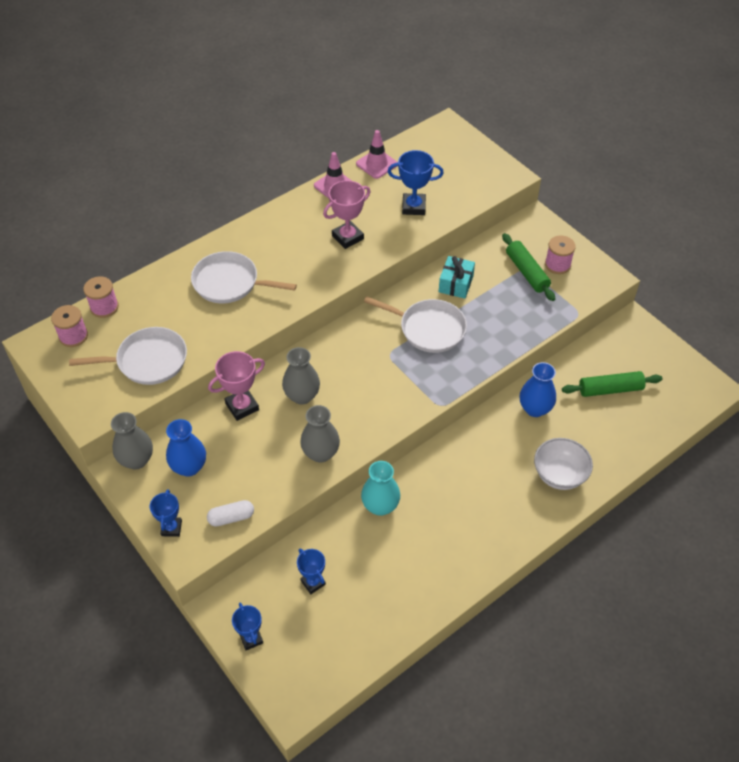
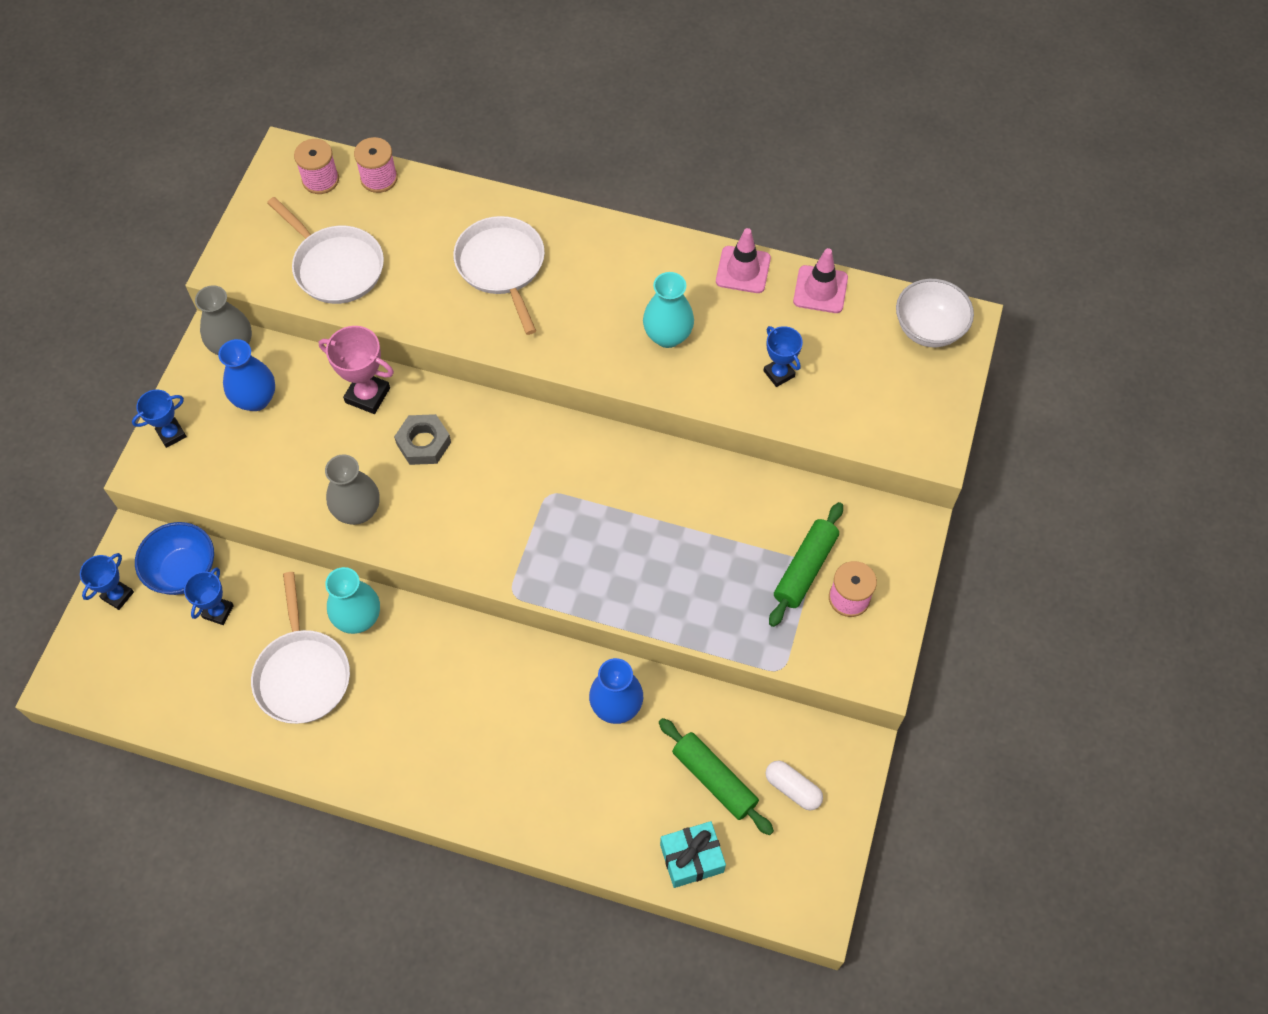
camera: 55 degrees right, 10 degrees up
(231, 517) = (218, 479): white capsule -> white capsule (792, 788)
(266, 588) = (183, 571): none -> blue bowl
(302, 396) = (423, 443): grey vase -> grey nut
(347, 237) = (667, 336): pink trophy -> turquoise vase
(413, 207) = (779, 373): blue trophy -> blue trophy, size x0.66
(429, 329) = (621, 512): white pan -> white pan (302, 674)
(456, 284) = (718, 499): turquoise gift -> turquoise gift (691, 858)
(559, 475) = (534, 789): white bowl -> white bowl (928, 329)

